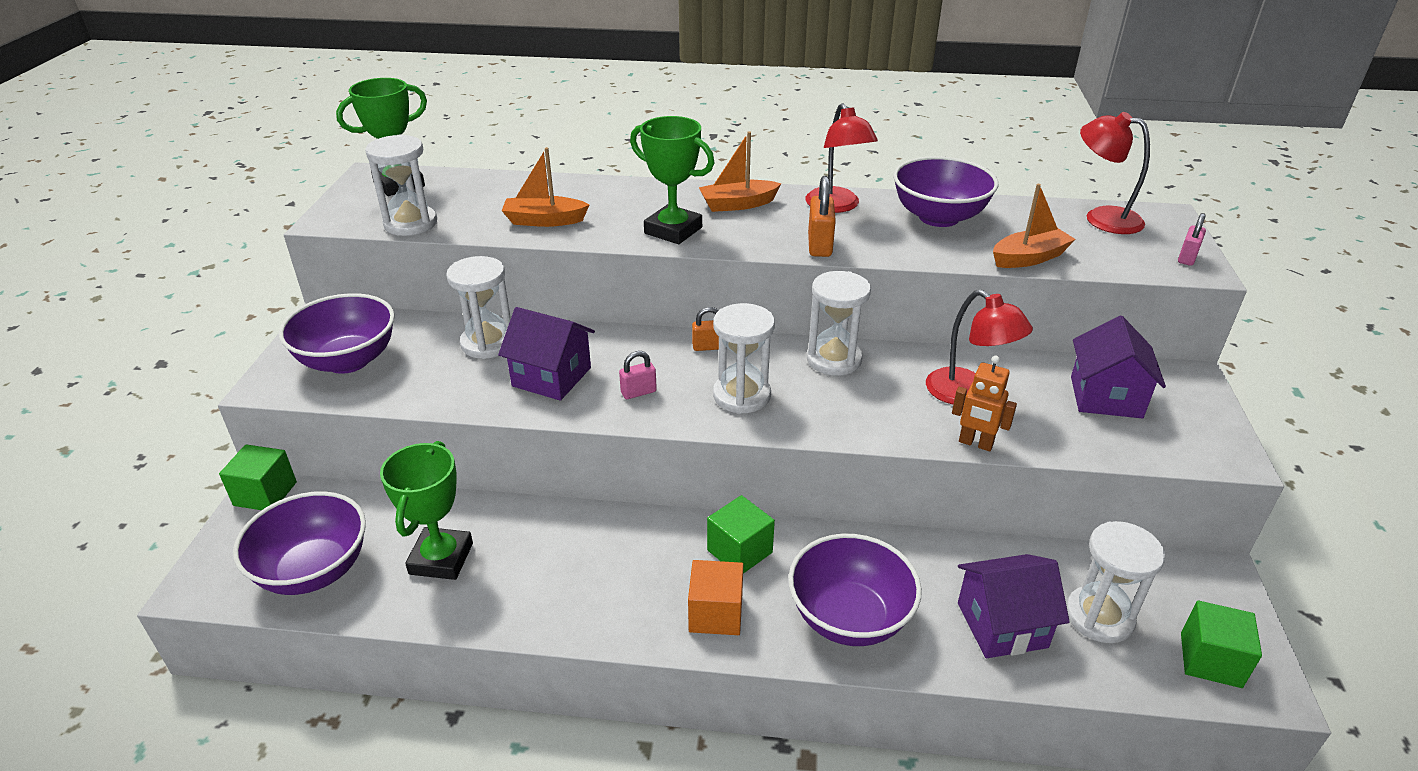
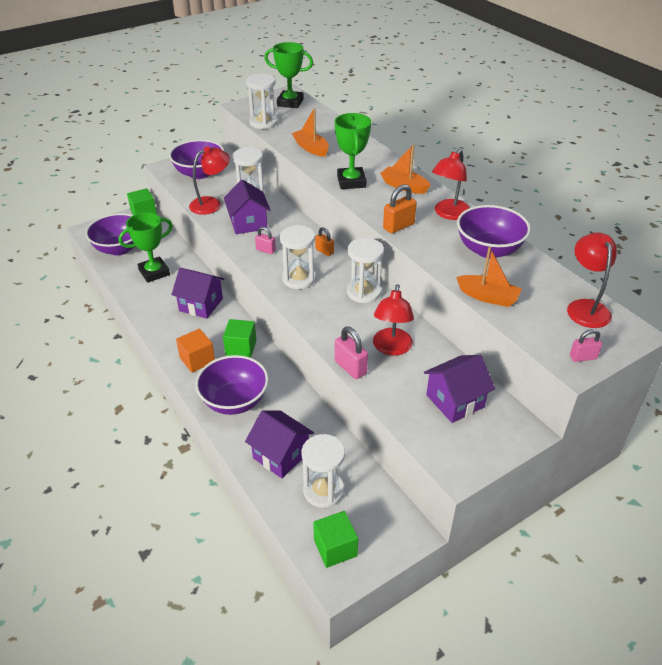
camera: 50 degrees right, 5 degrees up
(448, 386) = (211, 204): none -> red lamp
(592, 544) = (201, 305): none -> purple house
(975, 443) = (350, 367): orange robot -> pink padlock

